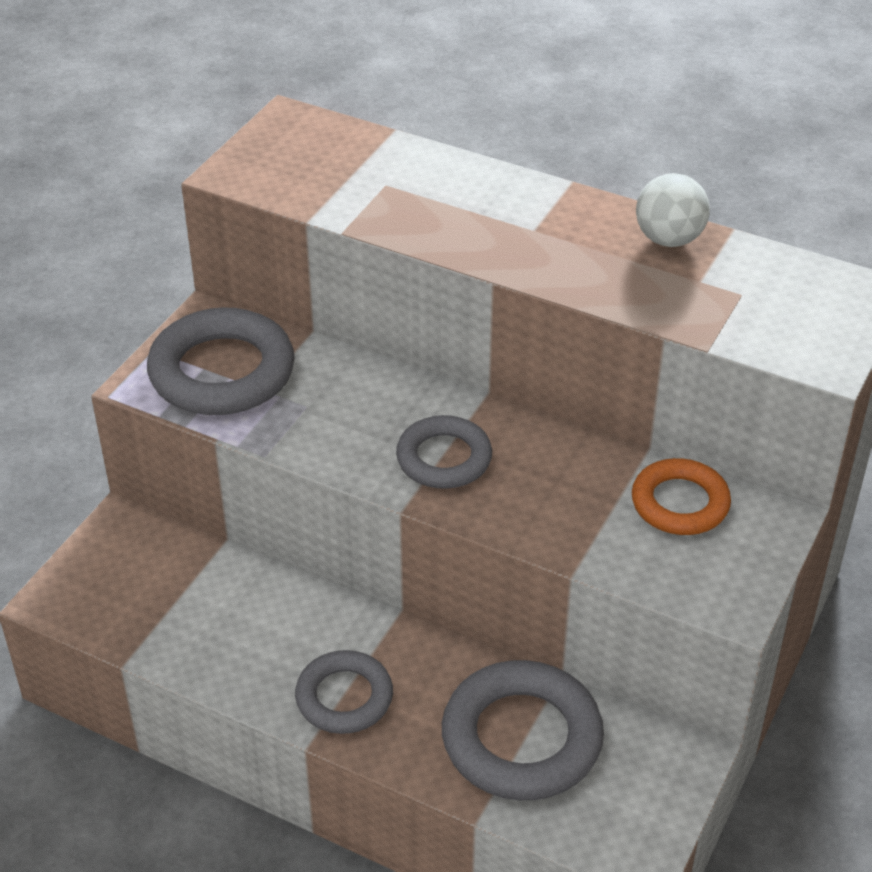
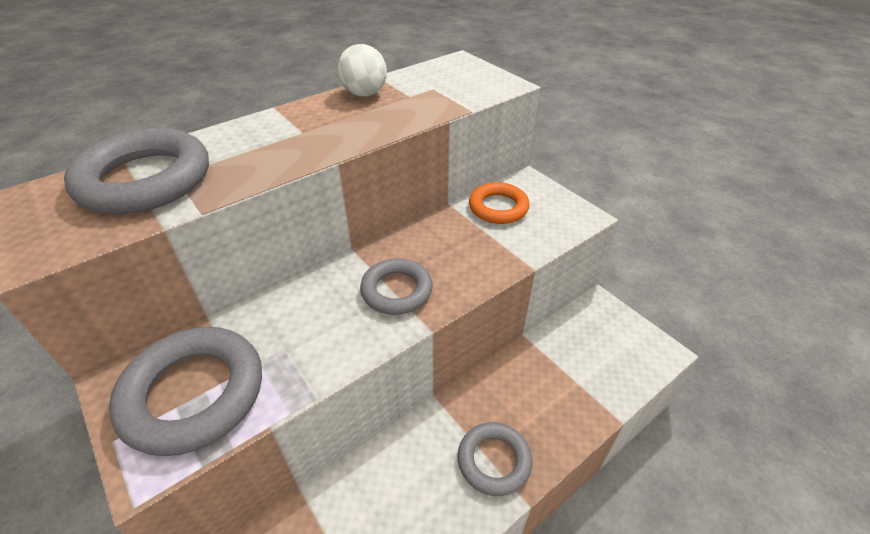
camera: 65 degrees left, 0 degrees up
(521, 738) = (564, 372): grey ring -> grey ring (145, 180)

